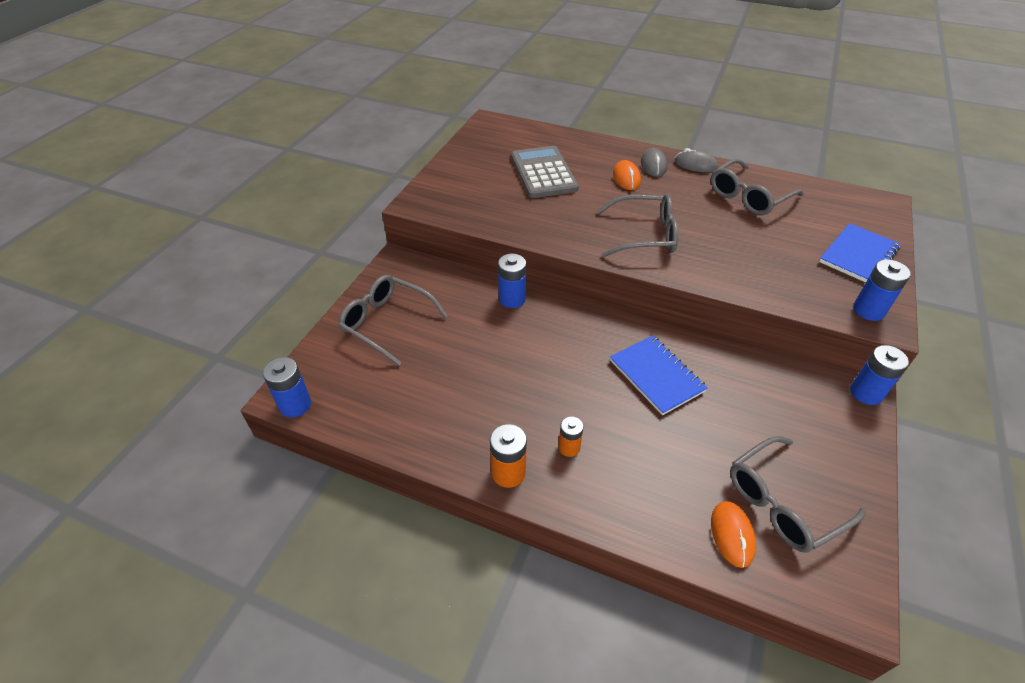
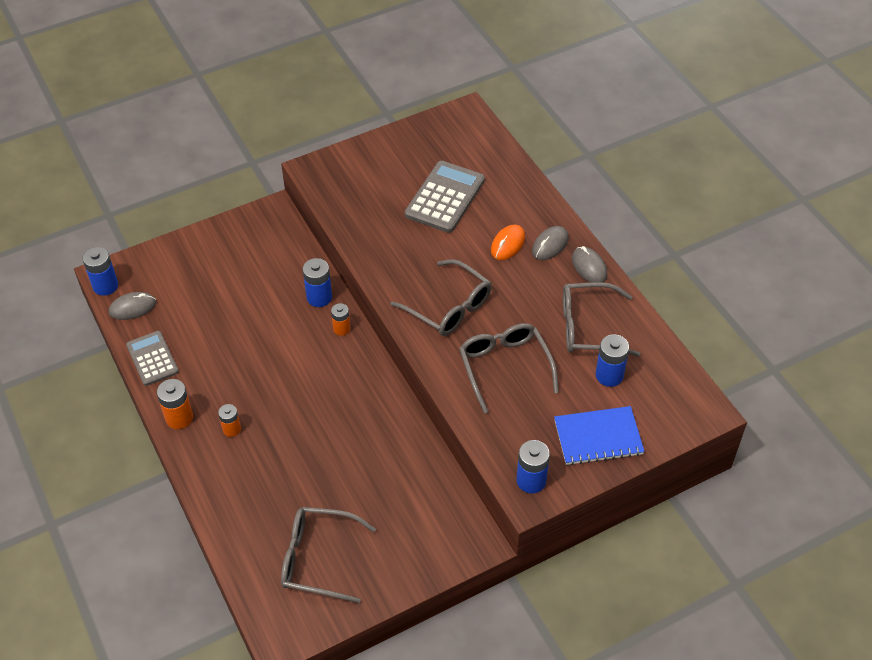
camera: 40 degrees right, 5 degrees up
(347, 407) = (132, 308): none -> grey mouse
(387, 323) = (215, 261): grey glasses -> grey glasses (504, 367)
(419, 438) = (152, 359): none -> grey calculator
(559, 310) = (341, 329): none -> orange battery
(656, 376) = (347, 424): blue notebook -> none
(732, 535) = (262, 550): orange mouse -> none
(866, 393) = (480, 543): blue battery -> blue battery (609, 375)

